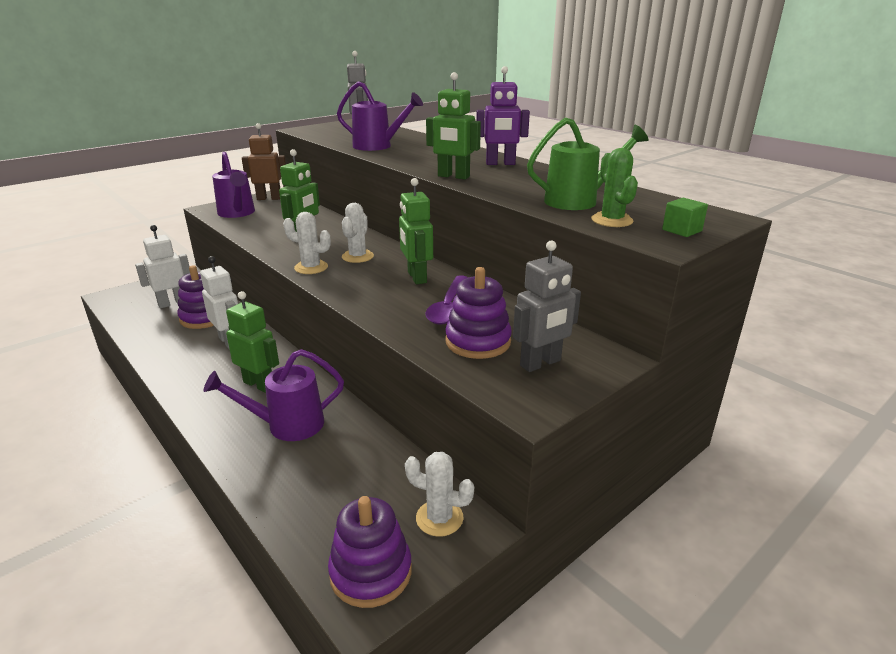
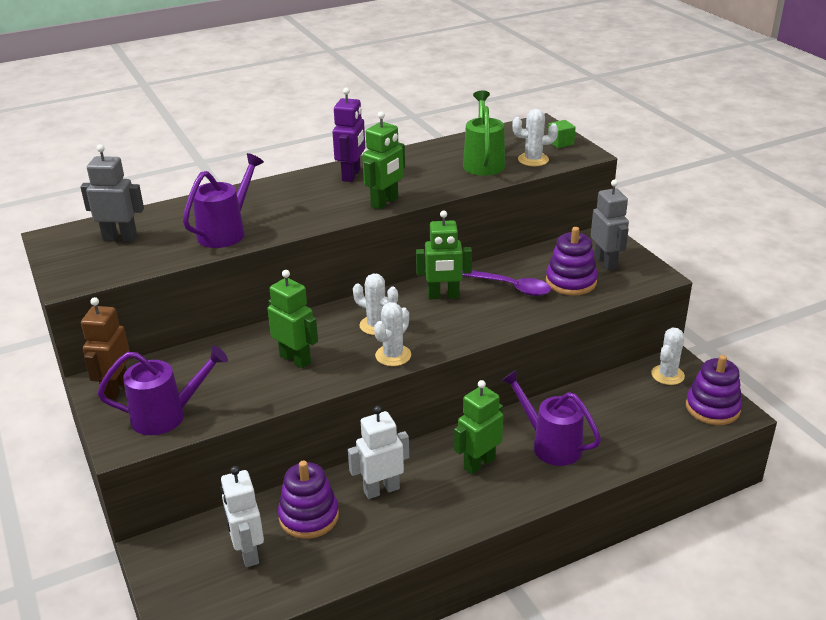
camera: 75 degrees left, 5 degrees up
(287, 425) = (550, 444): purple watering can -> purple watering can turned 135 degrees clockwise
(612, 220) = (533, 160): green cactus -> white cactus

